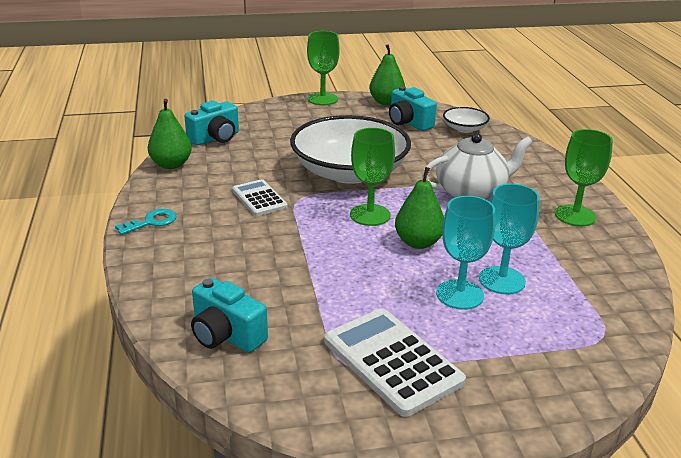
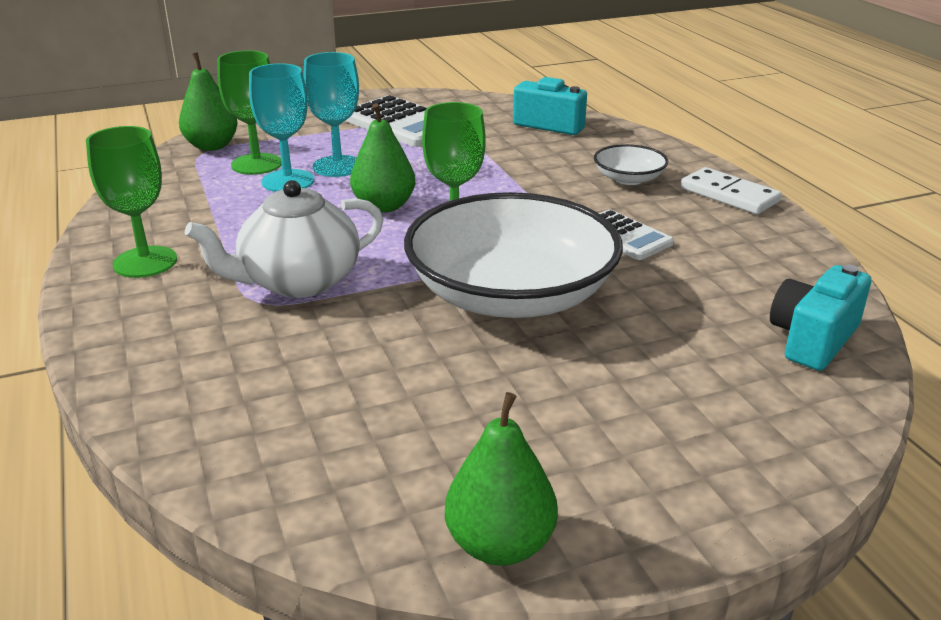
camera: 170 degrees right, 0 degrees up
(151, 222) = (729, 195): turquoise key -> white domino
(171, 165) = (814, 273): green pear -> green pear (212, 146)
(322, 99) = (693, 529): green goblet -> green goblet (256, 164)
(408, 123) = (421, 452): turquoise camera -> none
(464, 128) = (277, 450): white bowl -> white bowl (628, 179)

